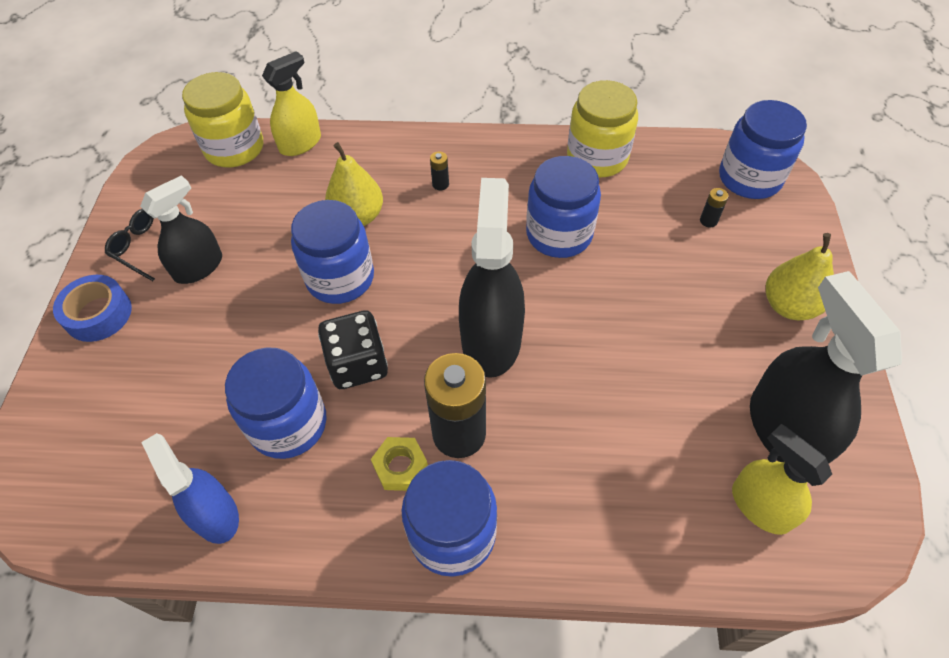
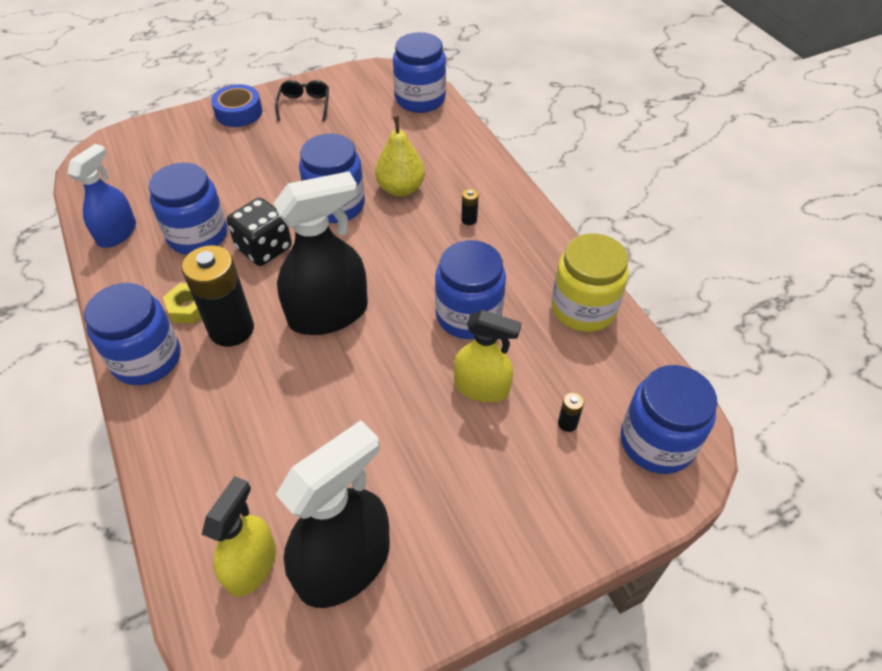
camera: 60 degrees right, 5 degrees down
(198, 267) = (302, 135): black spray bottle -> none
(234, 148) = (420, 99): yellow jar -> blue jar
(300, 143) = (451, 127): yellow spray bottle -> yellow spray bottle (482, 387)
(789, 306) = (500, 528): yellow pear -> none

